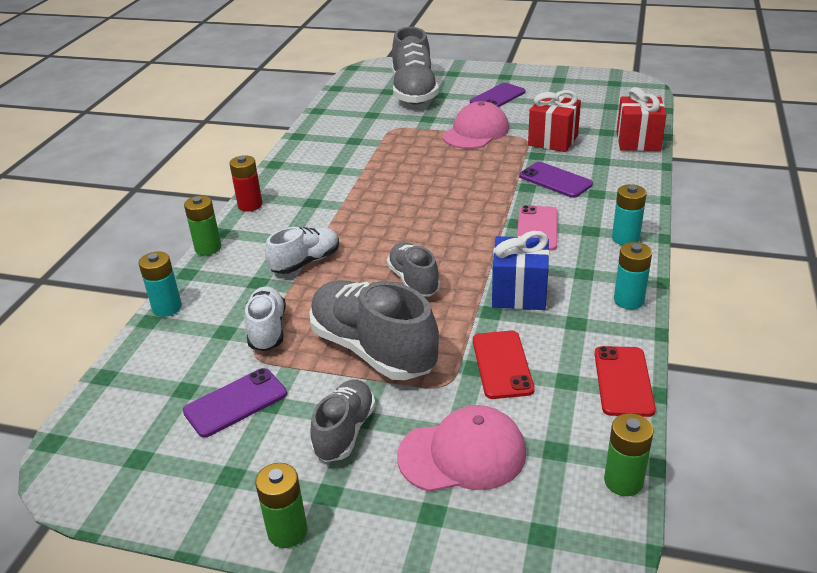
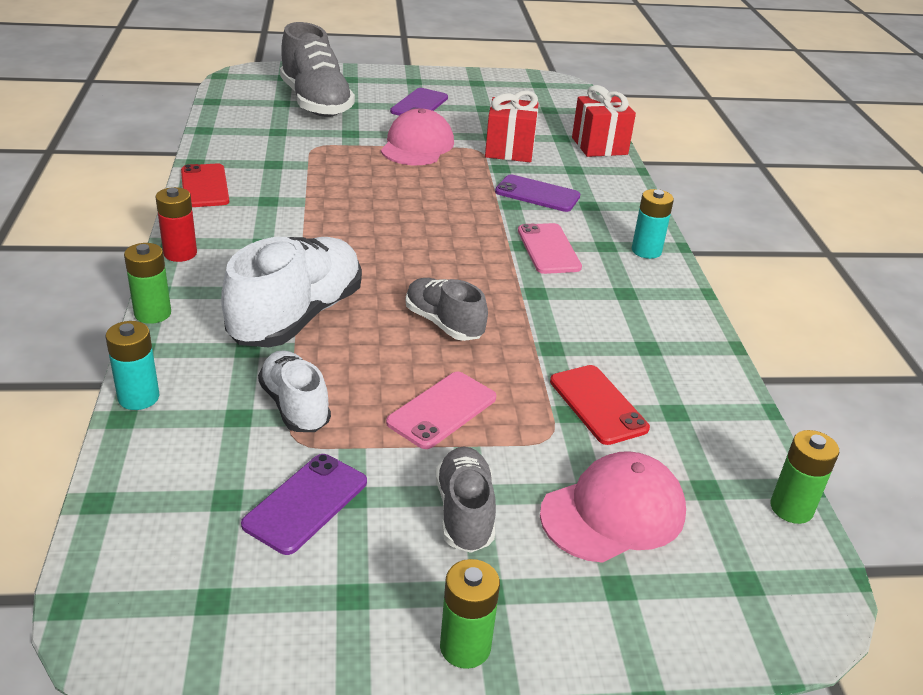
camera: 25 degrees left, 0 degrees up
(305, 262) = (296, 317): white shoe -> white shoe, size x1.73
(373, 349) = (442, 410): grey shoe -> pink phone
(519, 293) = (570, 323): blue gift -> none
(623, 381) = (731, 403): red phone -> red phone (204, 186)
(628, 300) = (687, 316): turquoise battery -> none

